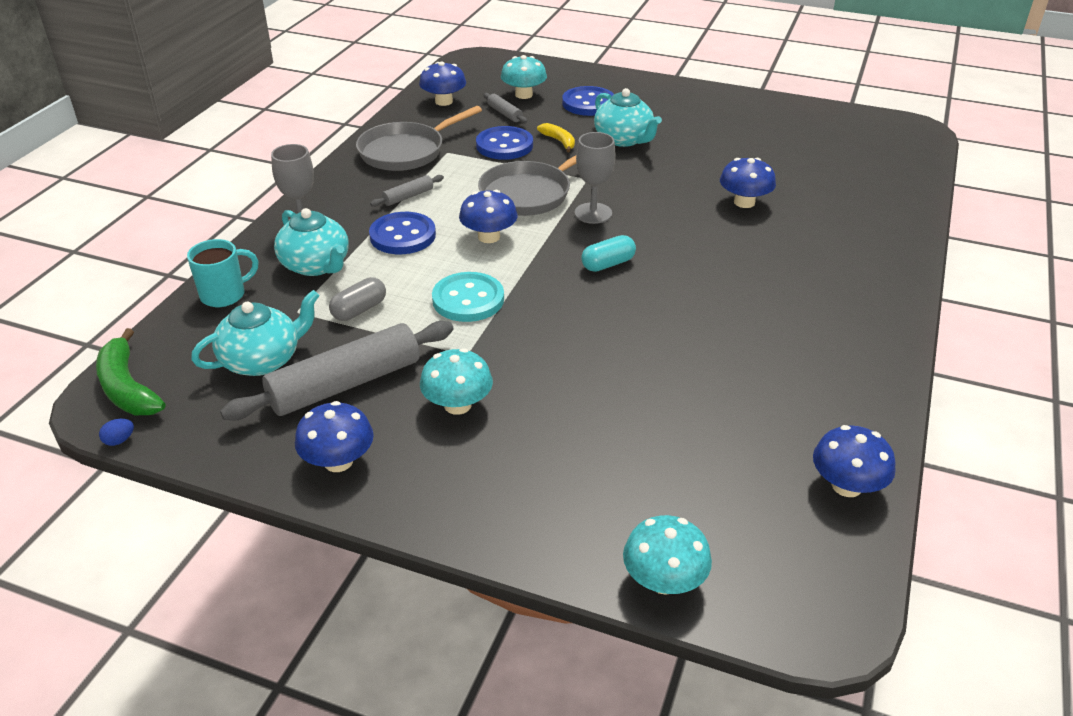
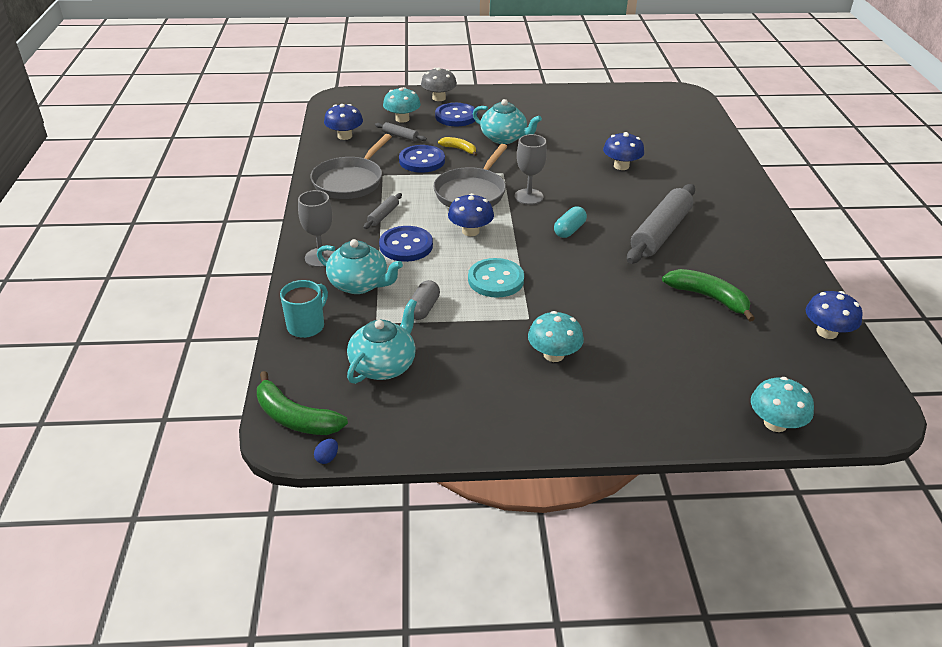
camera: 25 degrees left, 0 degrees up
(338, 461) = (506, 419): blue mushroom -> none
(345, 384) = (462, 364): grey rolling pin -> grey rolling pin (660, 233)
(587, 79) = (439, 98): none -> grey mushroom
(716, 393) = (708, 298): none -> green banana

